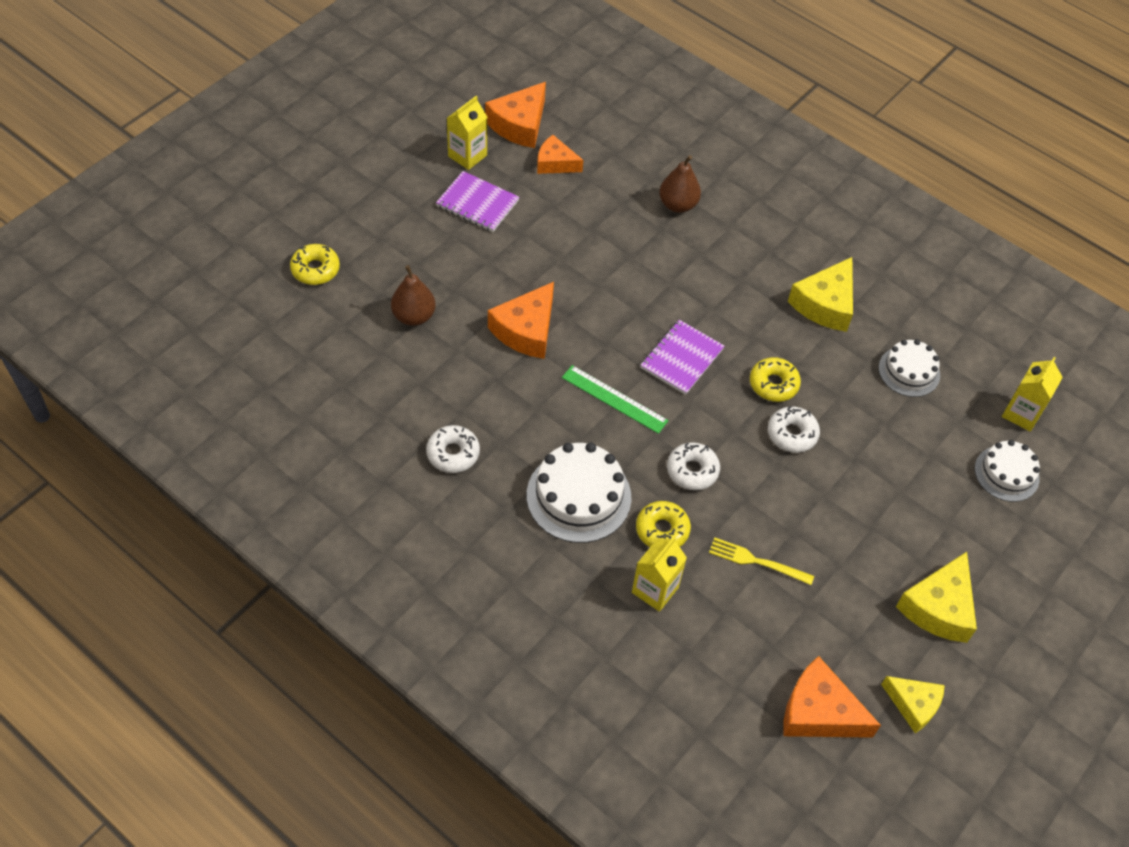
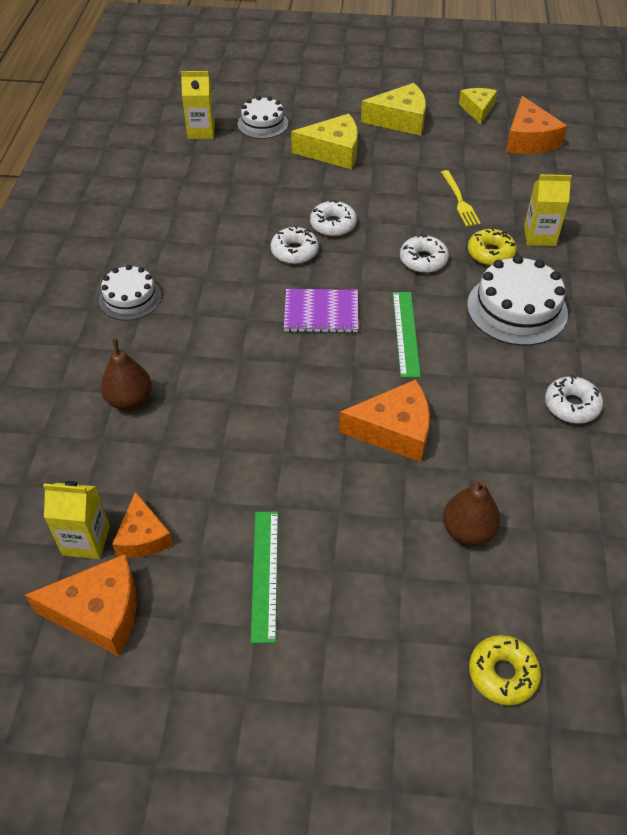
camera: 120 degrees left, 5 degrees down
(467, 155) = (195, 635): yellow carton -> yellow carton (86, 540)
(477, 203) = (265, 574): purple notebook -> green ruler
(773, 384) = (294, 251): yellow donut -> white donut
(825, 304) = (179, 255): yellow cheese -> yellow cheese (333, 152)
(909, 371) = (211, 190): white cake -> white cake (130, 298)

